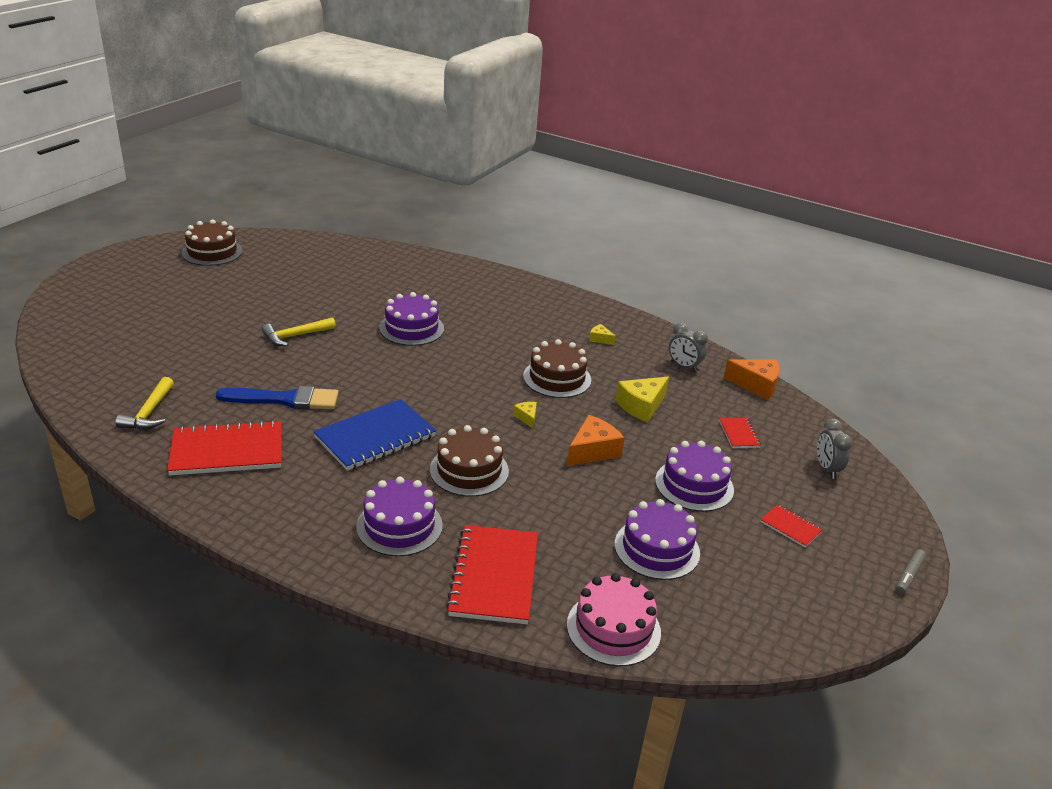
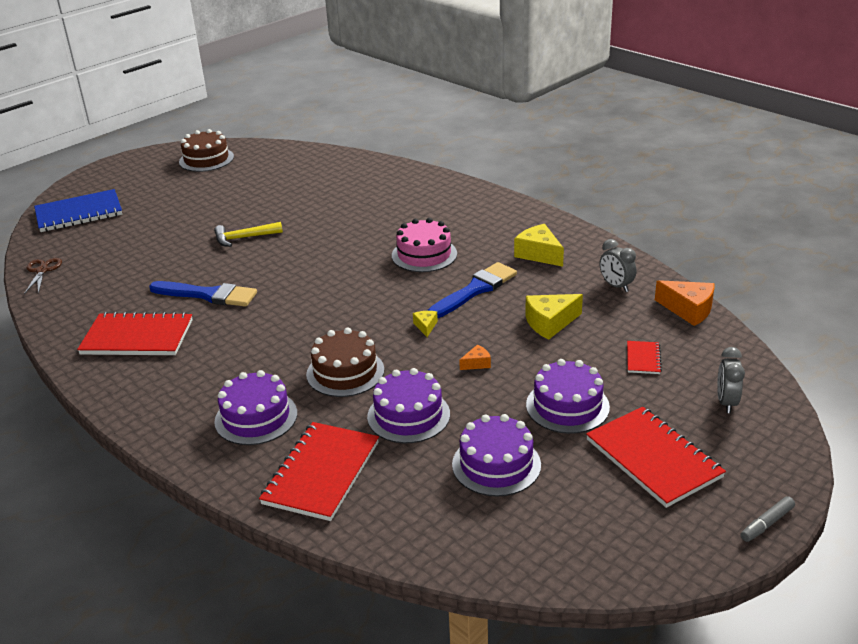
camera: 20 degrees right, 0 degrees up
(76, 384) = (42, 270): none -> brown scissors
(149, 413) = (89, 299): yellow hammer -> none
(375, 437) = (272, 334): blue notebook -> blue notebook (79, 213)
(411, 328) = (354, 235): purple cake -> purple cake (408, 415)
(557, 378) = (475, 290): brown cake -> blue brush
(593, 451) = (477, 363): orange cheese -> orange cheese, size x0.52
(600, 339) = (539, 254): yellow cheese -> yellow cheese, size x1.93
(613, 628) = (413, 536): pink cake -> pink cake (424, 255)
(790, 527) = (653, 458): red notebook -> red notebook, size x2.12

